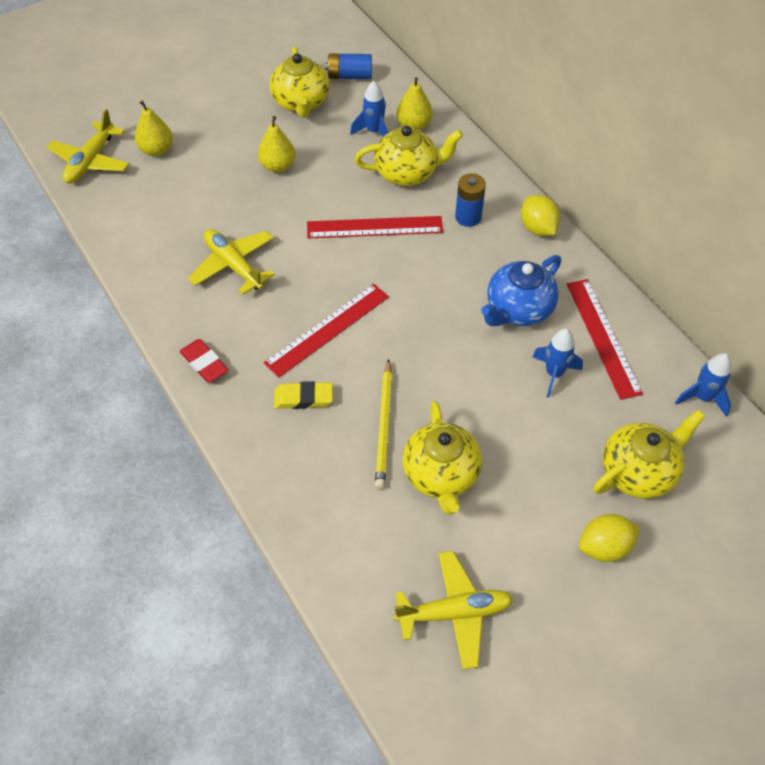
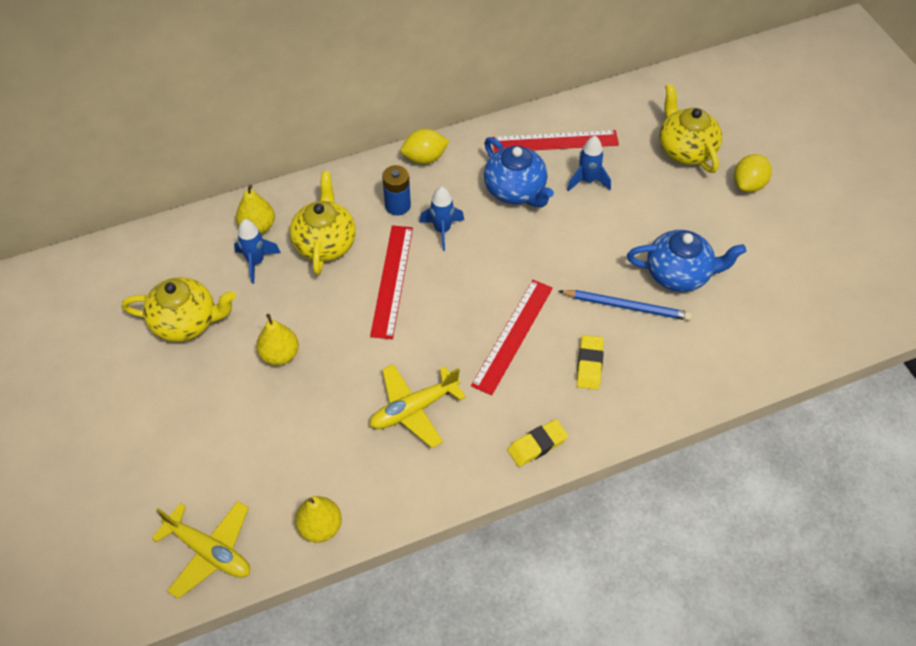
camera: 80 degrees left, 0 degrees up
(157, 150) = (213, 476): yellow pear -> yellow pear (320, 527)
(204, 363) = (537, 445): red eraser -> yellow eraser
(327, 329) = (513, 336): red ruler -> red ruler turned 60 degrees clockwise
(349, 76) = (158, 271): blue battery -> none
(384, 426) = (627, 306): yellow pencil -> blue pencil
(441, 475) = (679, 274): yellow teapot -> blue teapot
(454, 612) = (801, 286): yellow plane -> none
(604, 547) = (748, 184): yellow lemon -> yellow lemon turned 45 degrees clockwise
(702, 397) = (622, 97): blue rocket -> blue rocket (442, 230)

